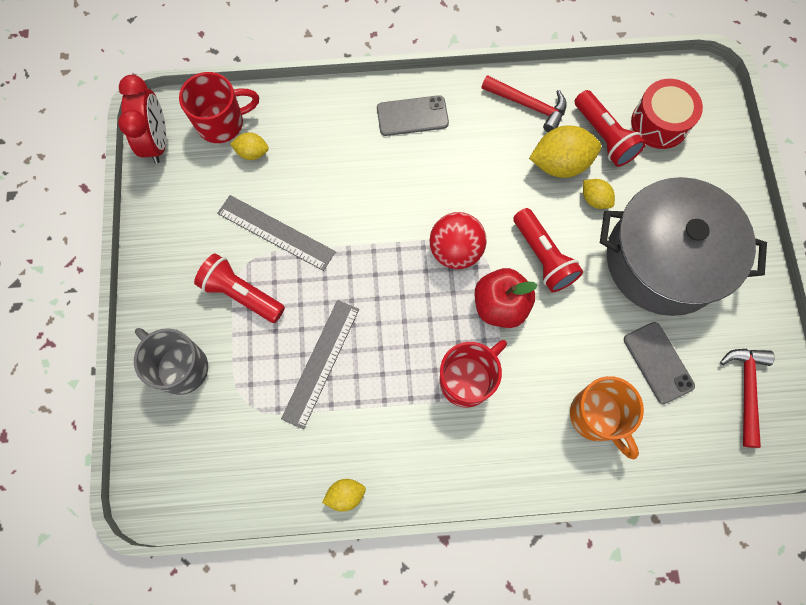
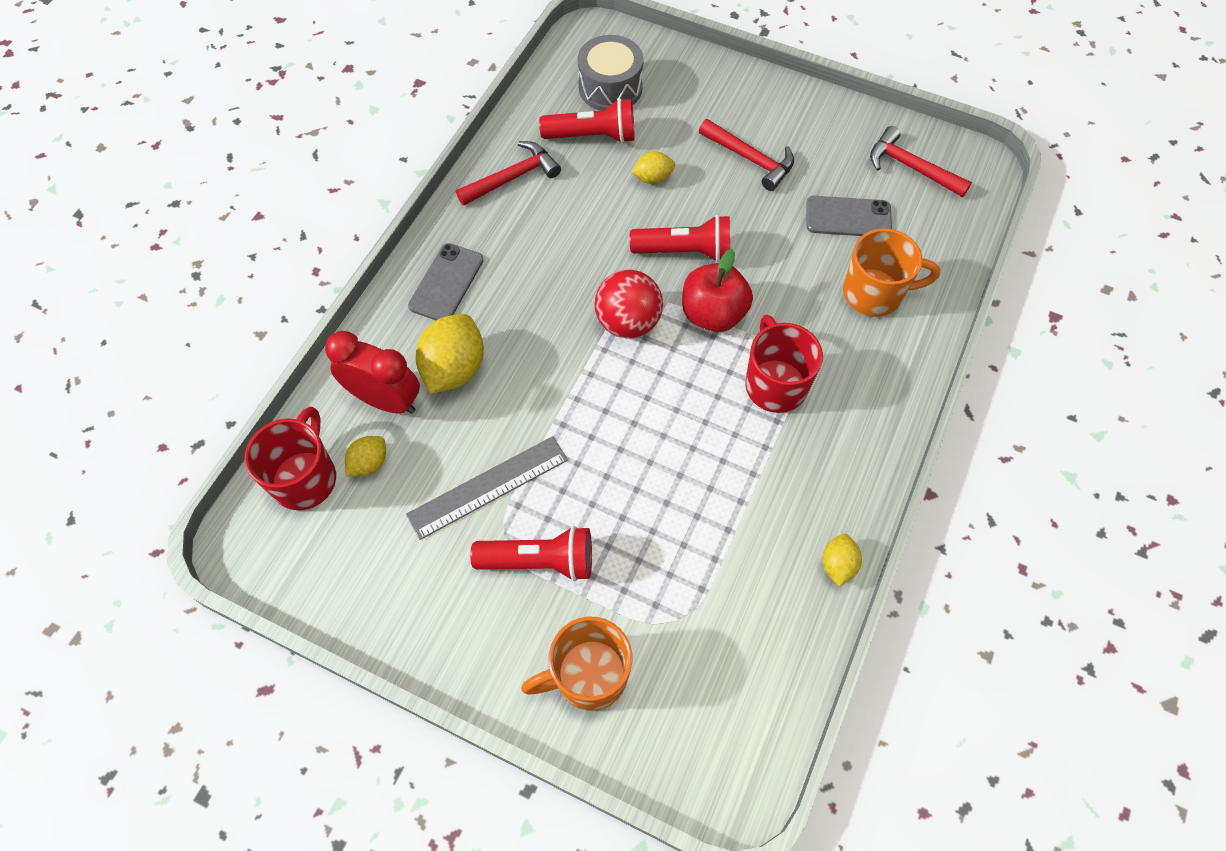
camera: 60 degrees left, 10 degrees down
(157, 141) = (272, 564): red clock -> red clock (386, 400)
(181, 367) = (589, 675): grey mug -> orange mug
(241, 294) = (539, 561): red flashlight -> red flashlight turned 150 degrees counterclockwise
(321, 363) = (674, 516): grey ruler -> none
(560, 163) = (595, 185): yellow lemon -> yellow lemon (454, 369)
(659, 123) = (610, 88): red drum -> grey drum
(664, 260) = (750, 159): grey pot -> red hammer

